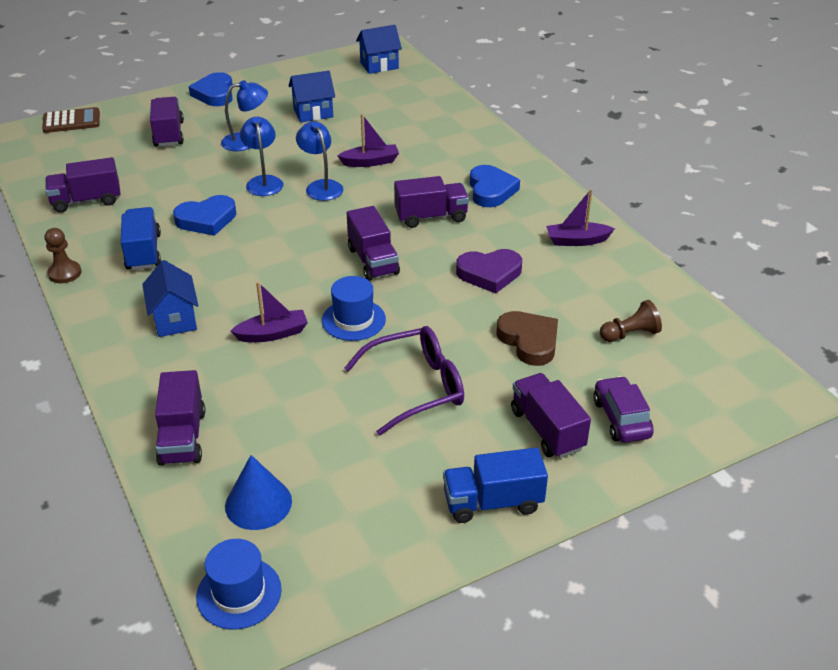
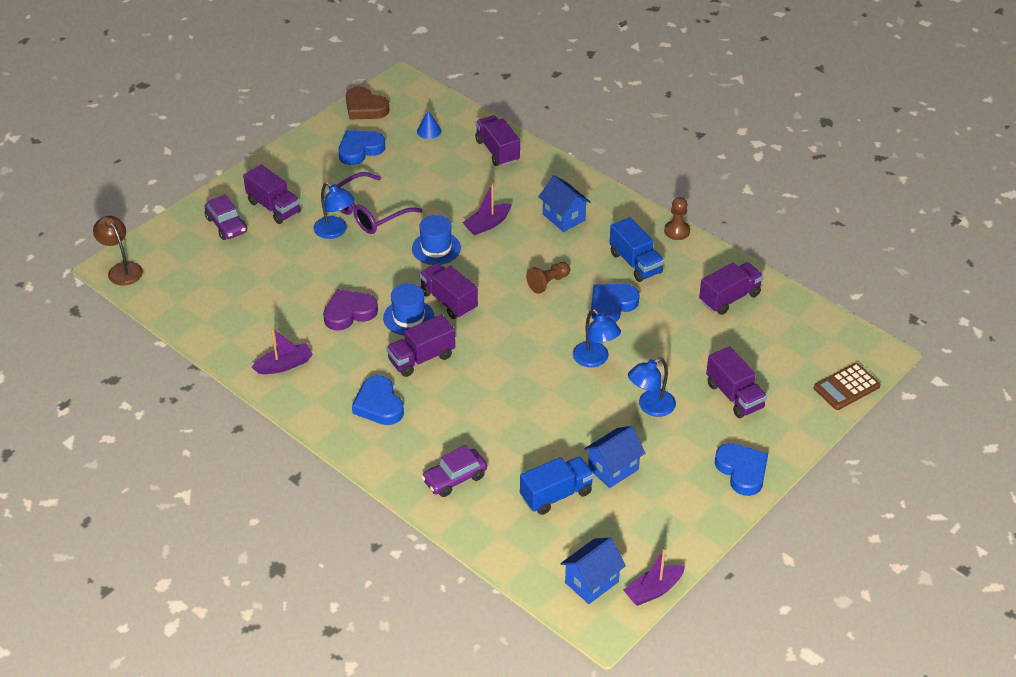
camera: 160 degrees right, 5 degrees up
(239, 593) = (413, 94): blue hat -> blue hat (408, 317)
(258, 503) = (429, 131): blue cone -> blue cone, size x0.63
(321, 186) = (539, 368): blue lamp -> blue lamp (335, 231)
(370, 162) = (511, 411): purple boat -> purple boat (653, 590)
(384, 496) = (360, 150): none -> blue heart
(447, 132) = (454, 478): none -> purple car
(493, 502) = (296, 161): blue truck -> blue truck (556, 495)
(529, 341) = (301, 263): brown heart -> brown heart (365, 108)
(630, 334) = (227, 287): brown pawn -> brown pawn (548, 283)
(773, 389) = (122, 269): none -> brown lamp

